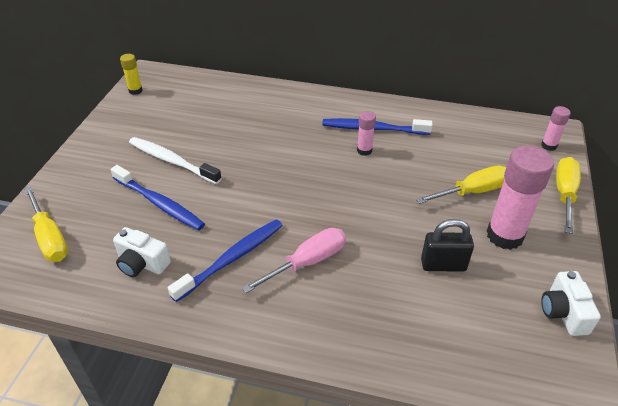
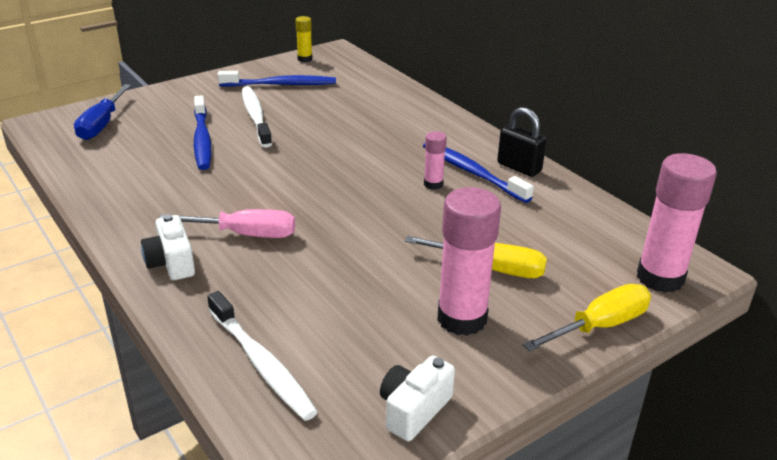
camera: 40 degrees right, 10 degrees down
(50, 237) = (102, 124): yellow screwdriver -> blue screwdriver
(142, 263) = (131, 170): white camera -> white camera (171, 263)
(232, 259) = (194, 200): blue toothbrush -> blue toothbrush (281, 85)
(443, 265) = (358, 303): black padlock -> black padlock (519, 167)
(454, 348) = (261, 363): none -> white toothbrush
(548, 146) = (660, 278): pink glue stick -> pink glue stick, size x2.02

